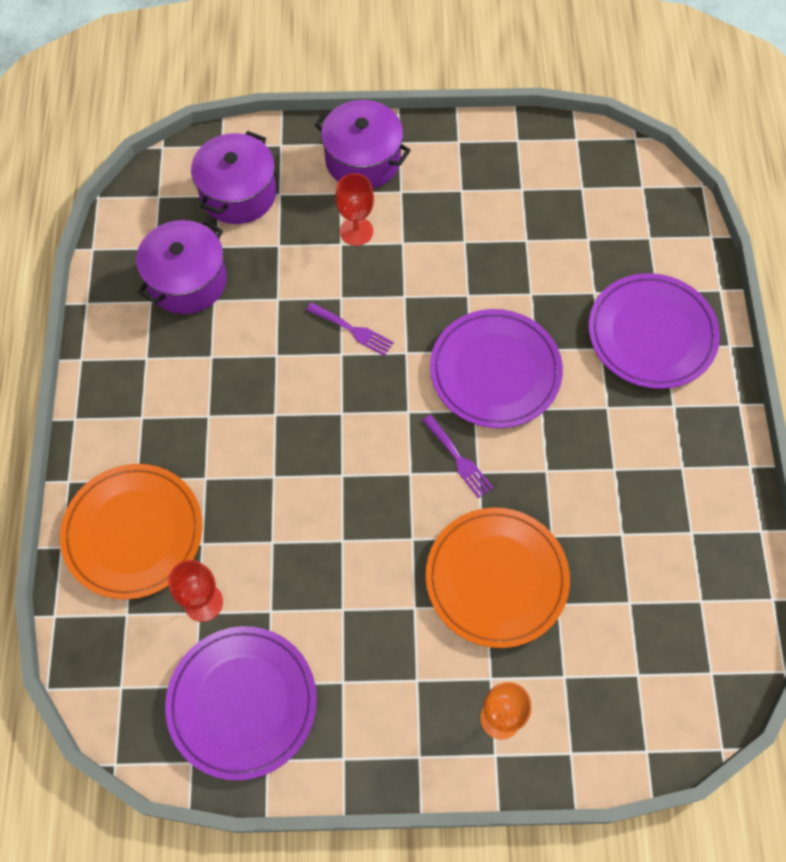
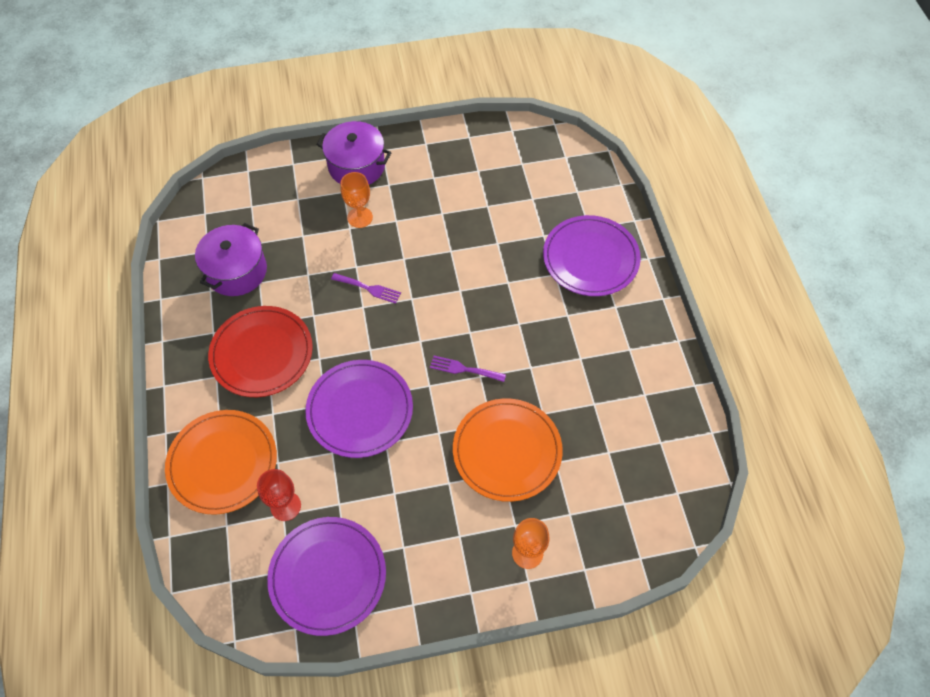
camera: 10 degrees left, 5 degrees down
(203, 396) = (262, 353): none -> red plate
(238, 193) = (266, 203): purple pot -> none
(356, 231) = (360, 217): red goblet -> orange goblet
(458, 459) = (464, 369): purple fork -> purple fork turned 150 degrees clockwise
(495, 371) = (480, 302): purple plate -> purple plate (360, 410)

